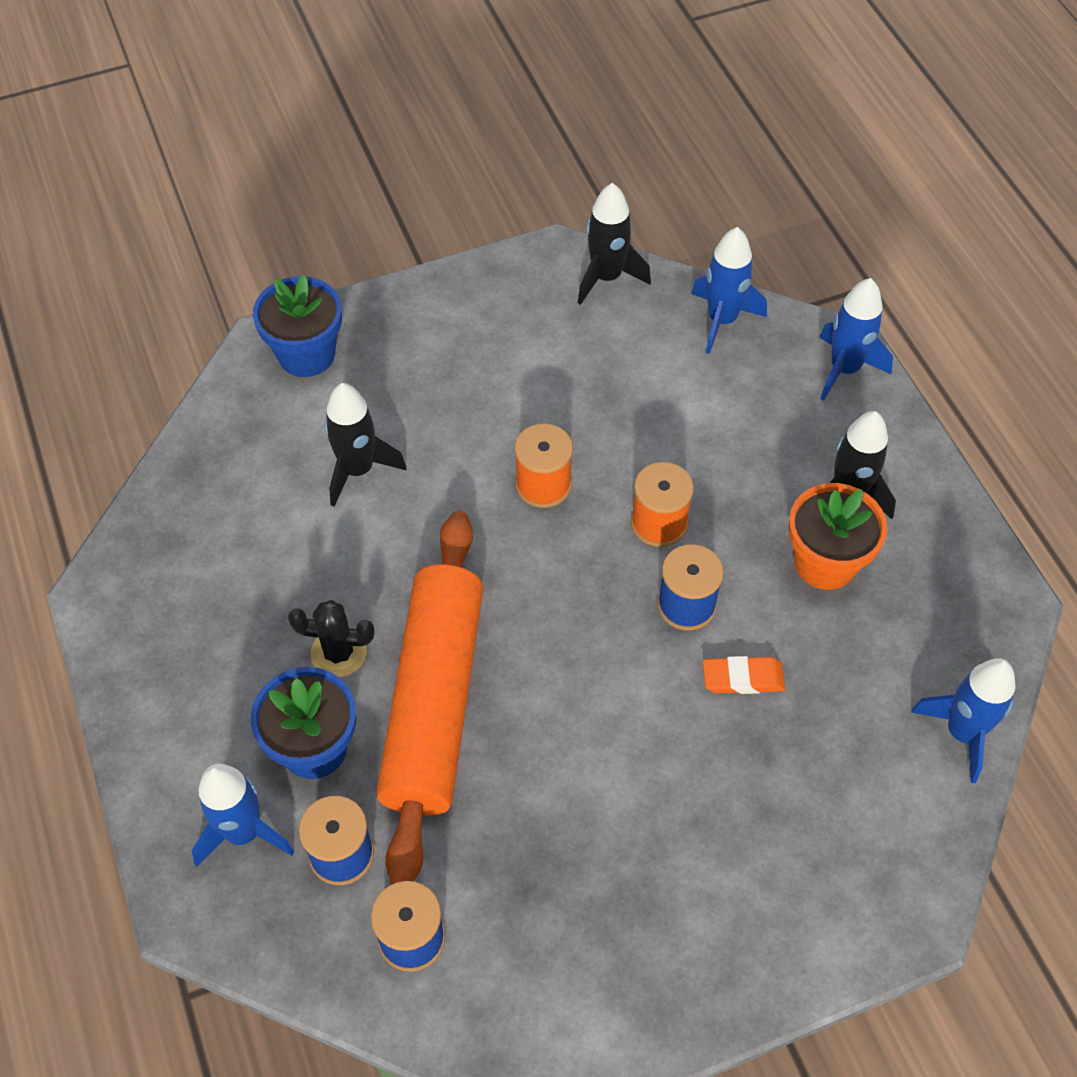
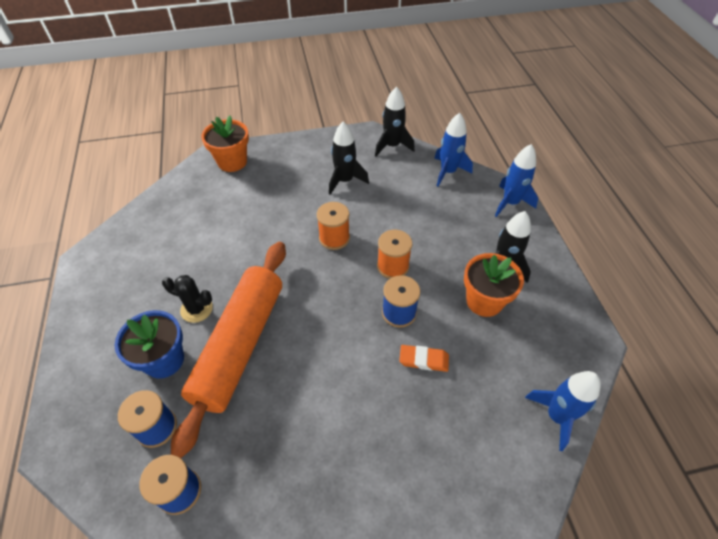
camera: 10 degrees right, 5 degrees down
(243, 832) = (105, 404): blue rocket -> none
(306, 354) = (232, 162): blue flower pot -> orange flower pot
(358, 470) = (239, 217): black rocket -> black rocket (345, 181)

